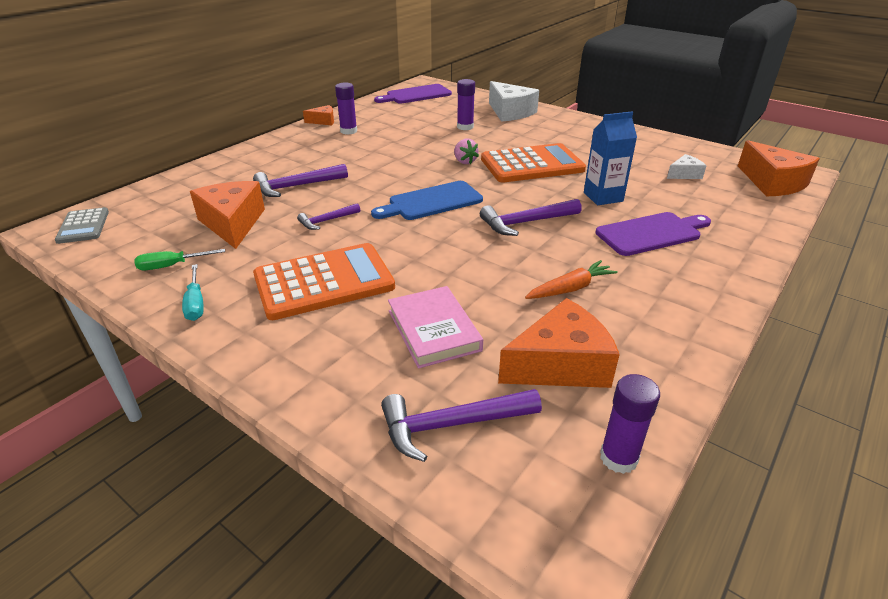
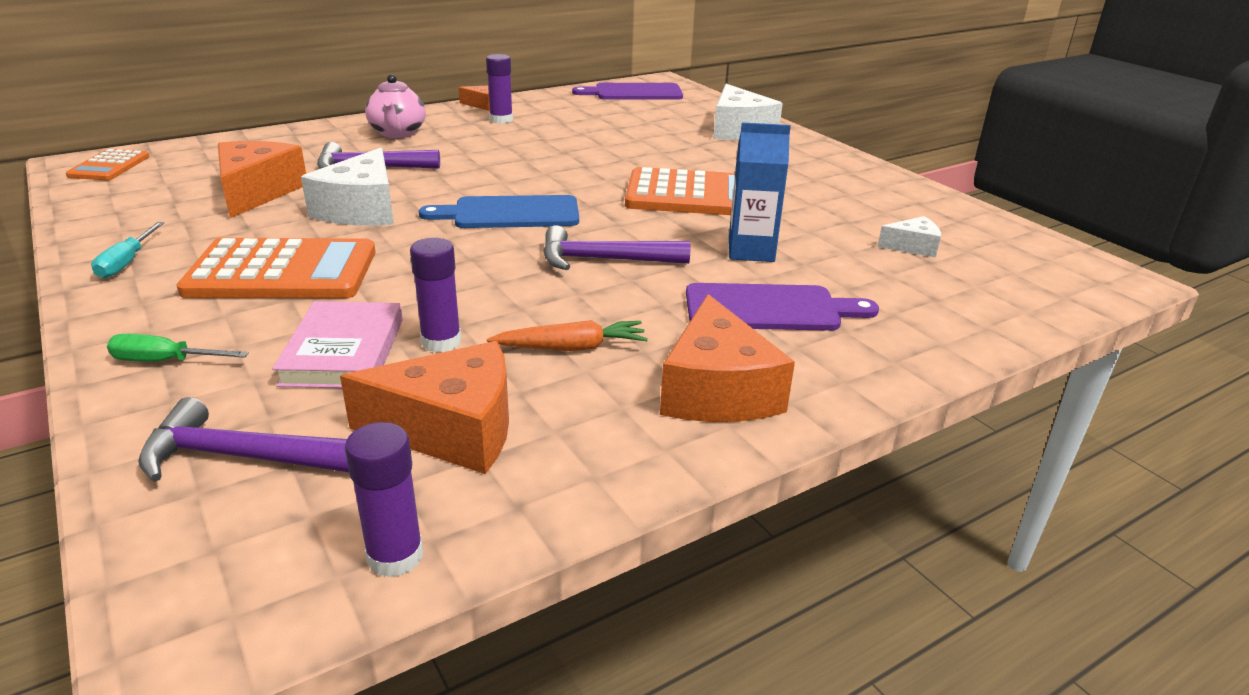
camera: 20 degrees right, 5 degrees down
(83, 226) = (109, 166): grey calculator -> orange calculator
(171, 266) = (147, 221): green screwdriver -> green screwdriver (165, 361)
(286, 155) = (398, 133): none -> pink teapot
(327, 221) = (361, 209): purple hammer -> white cheese
(464, 161) = (607, 176): pink strawberry -> none
(465, 127) = (655, 138): purple glue stick -> purple glue stick (441, 342)
(772, 183) = (1050, 284): orange cheese -> orange cheese (717, 390)

